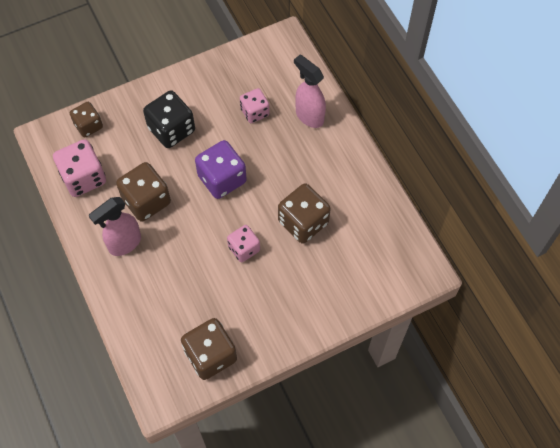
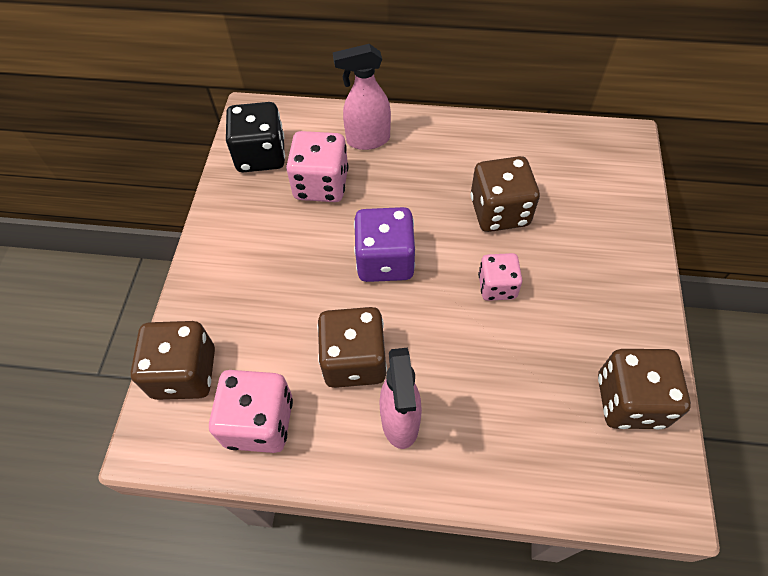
camera: 55 degrees left, 5 degrees down
(88, 126) = (185, 373): brown dice -> brown dice, size x1.58
(171, 129) = (273, 278): black dice -> black dice (261, 155)
(254, 112) = (321, 184): pink dice -> pink dice, size x1.58

